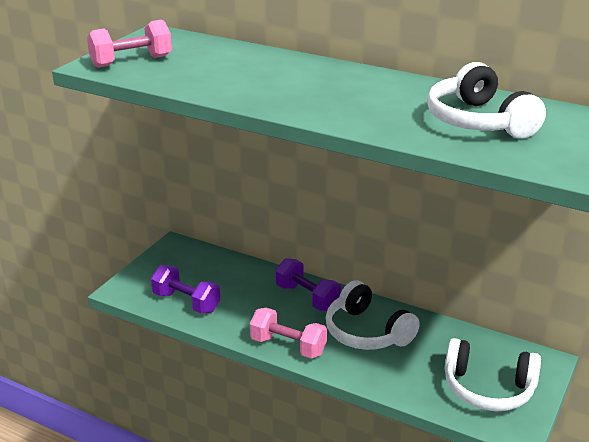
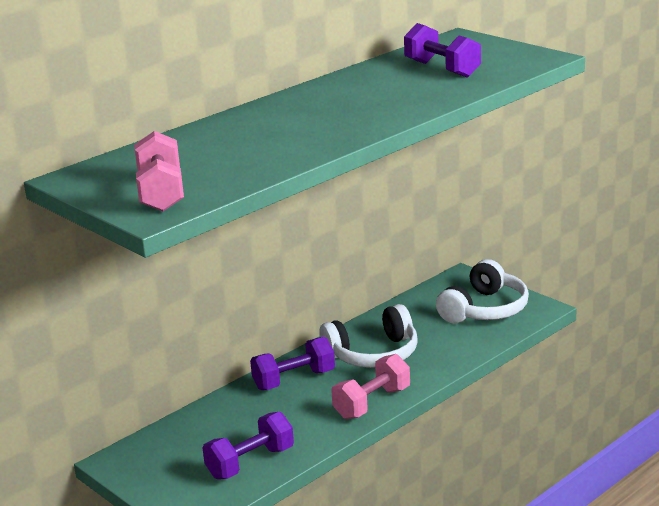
camera: 70 degrees left, 5 degrees down
(478, 121) = (442, 69): white headphones -> purple dumbbell

